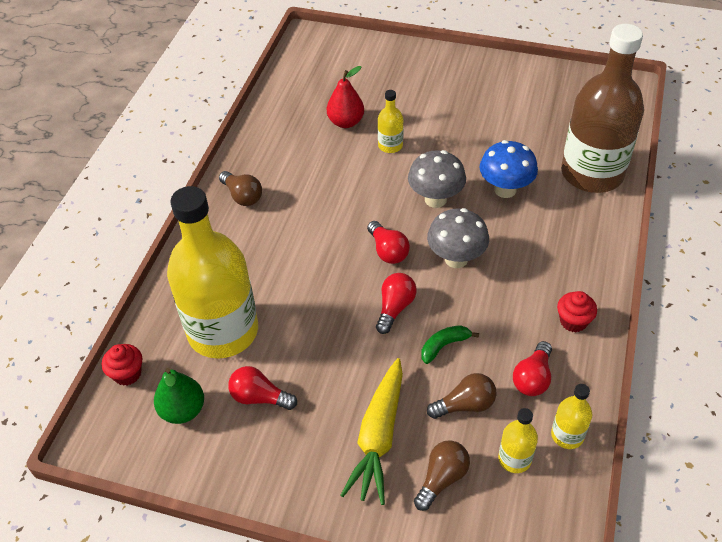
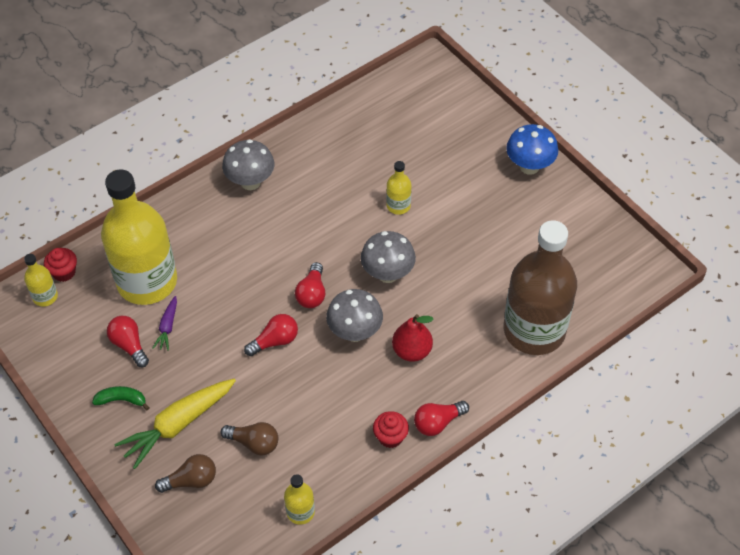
camera: 35 degrees right, 5 degrees up
(183, 410) = (76, 321): green pear -> none
(242, 196) = (250, 182): brown light bulb -> grey mushroom
(282, 358) = (167, 327): none -> purple carrot
(346, 122) = (384, 163): red pear -> red pear (412, 351)
(444, 346) = (281, 392): green banana -> green banana (122, 400)
(505, 190) = (449, 300): blue mushroom -> blue mushroom (529, 166)
(514, 459) = (250, 501): yellow bottle -> yellow bottle (45, 296)
(532, 378) = (318, 457): red light bulb -> red light bulb (438, 423)

